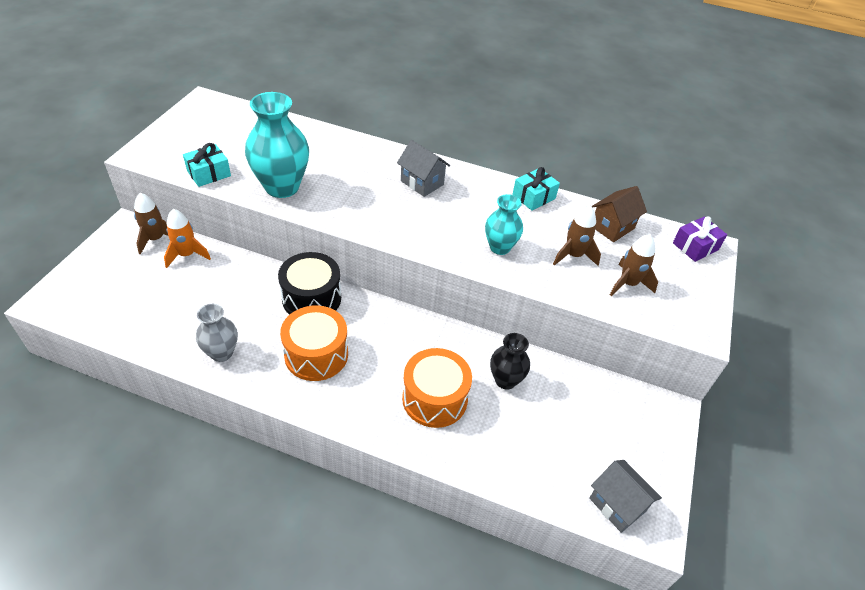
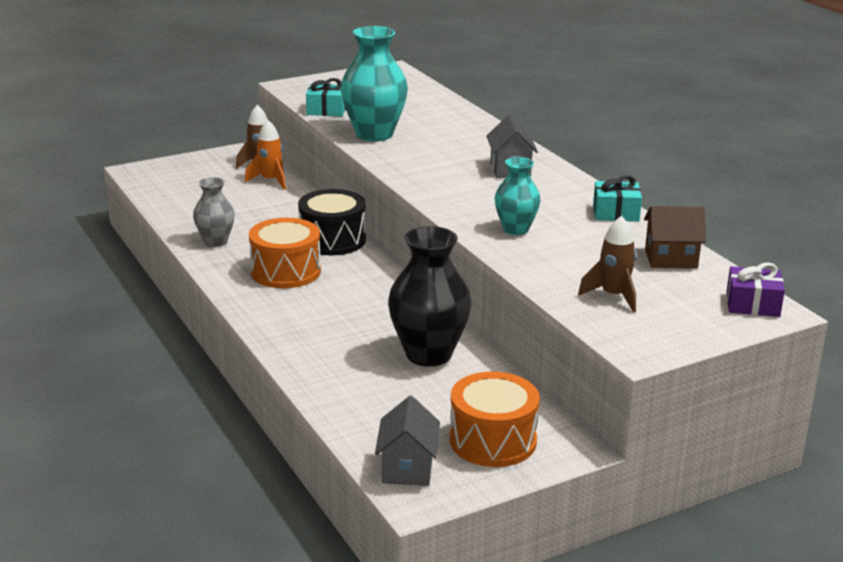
camera: 45 degrees right, 20 degrees down
(435, 398) = (344, 336): orange drum -> orange drum (493, 440)
(505, 380) = (428, 354): black vase -> black vase, size x1.71
(573, 255) = (586, 260): brown rocket -> none

